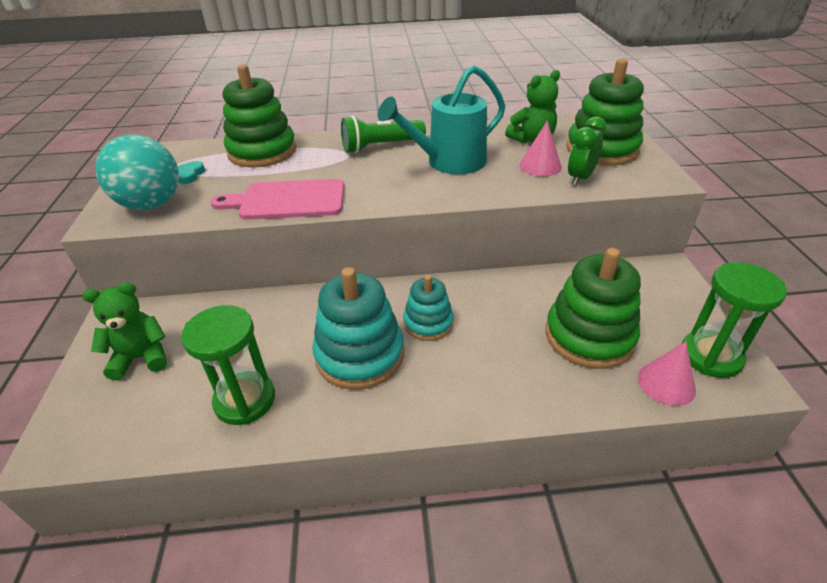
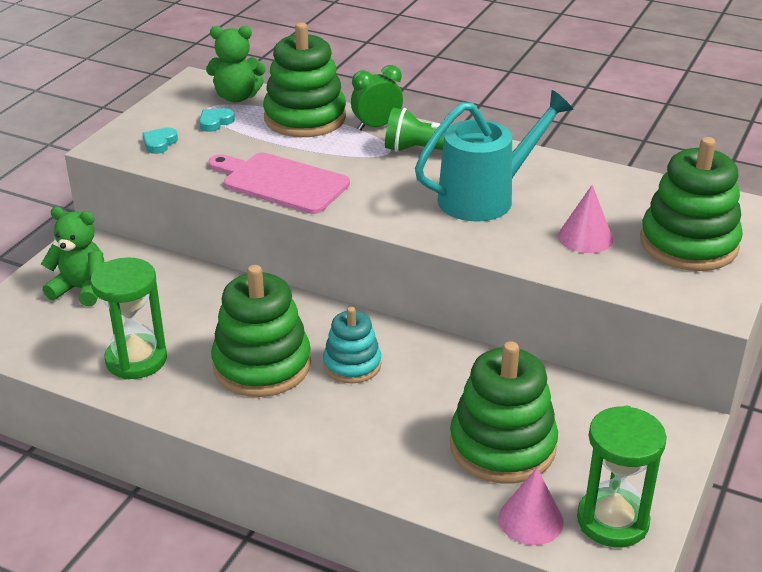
camera: 30 degrees right, 5 degrees down
(151, 204) = (159, 143): turquoise ball -> turquoise heart
(360, 355) = (262, 365): turquoise stacking toy -> green stacking toy
(448, 162) = (485, 197): turquoise watering can -> turquoise watering can turned 150 degrees clockwise
(532, 139) = (618, 202): green teddy bear -> green teddy bear (237, 97)
(580, 178) = (613, 268): green clock -> green clock (376, 126)

